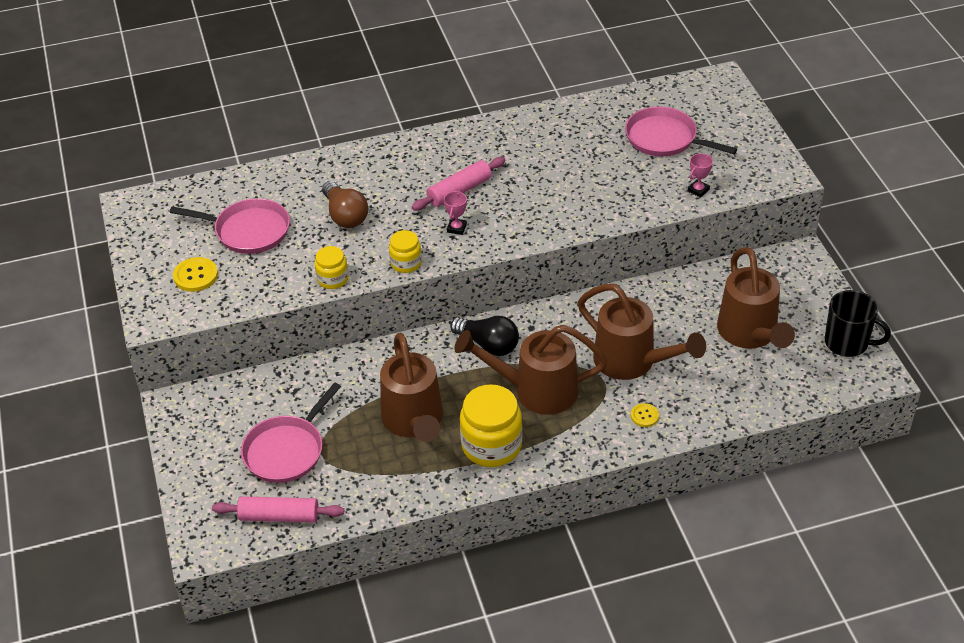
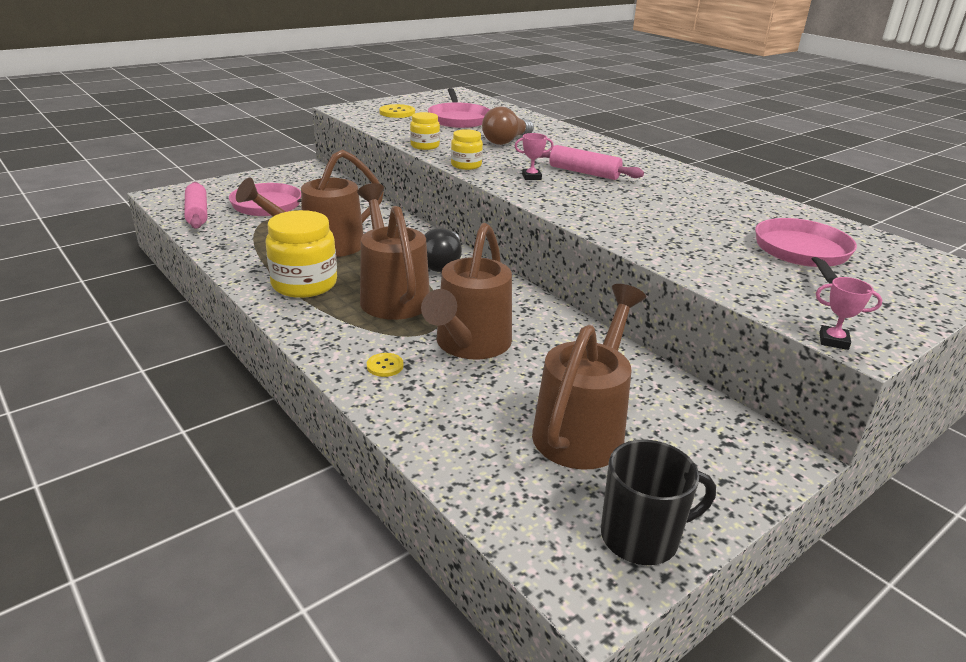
camera: 65 degrees right, 15 degrees down
(698, 190) = (739, 283): pink trophy -> pink trophy (833, 341)
(750, 334) = (583, 429): brown watering can -> brown watering can turned 150 degrees clockwise
(847, 343) = (642, 537): black mug -> black mug turned 105 degrees counterclockwise

